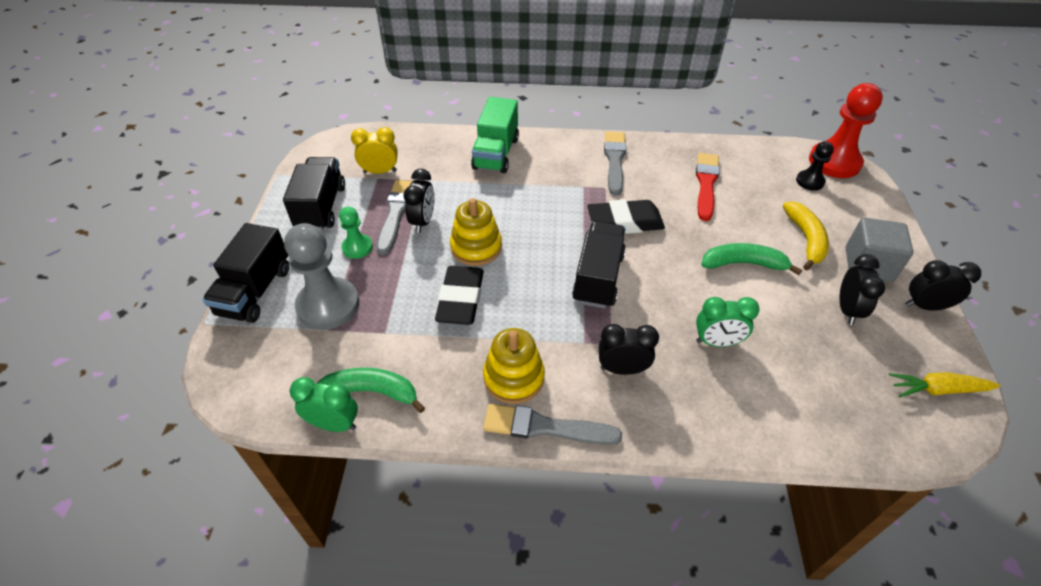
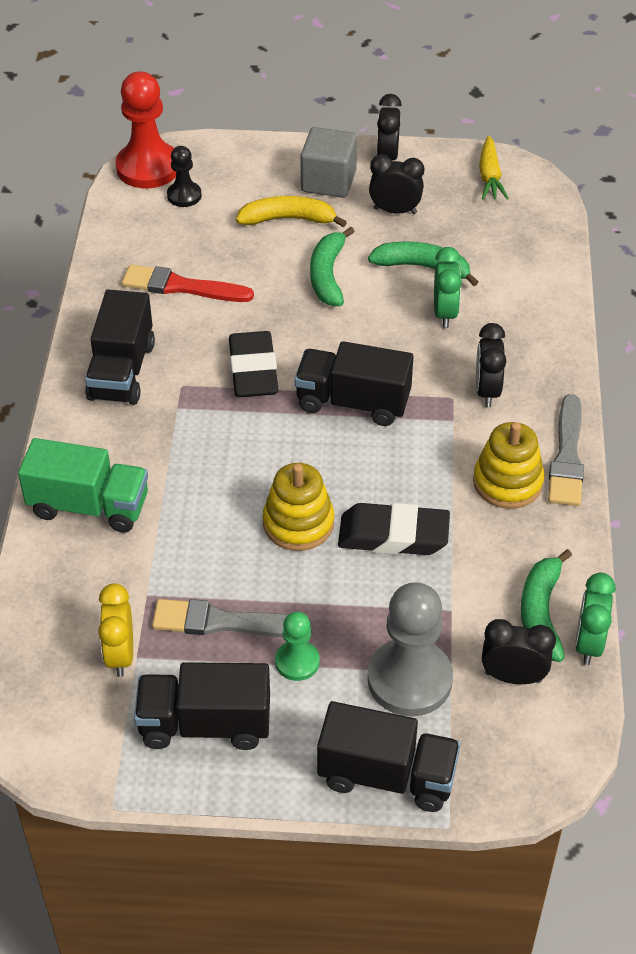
camera: 90 degrees left, 0 degrees up
(423, 221) = (244, 587): black clock -> black clock (513, 677)
(614, 160) = (122, 371): grey brush -> black truck
(775, 328) = (423, 267): none -> green banana

